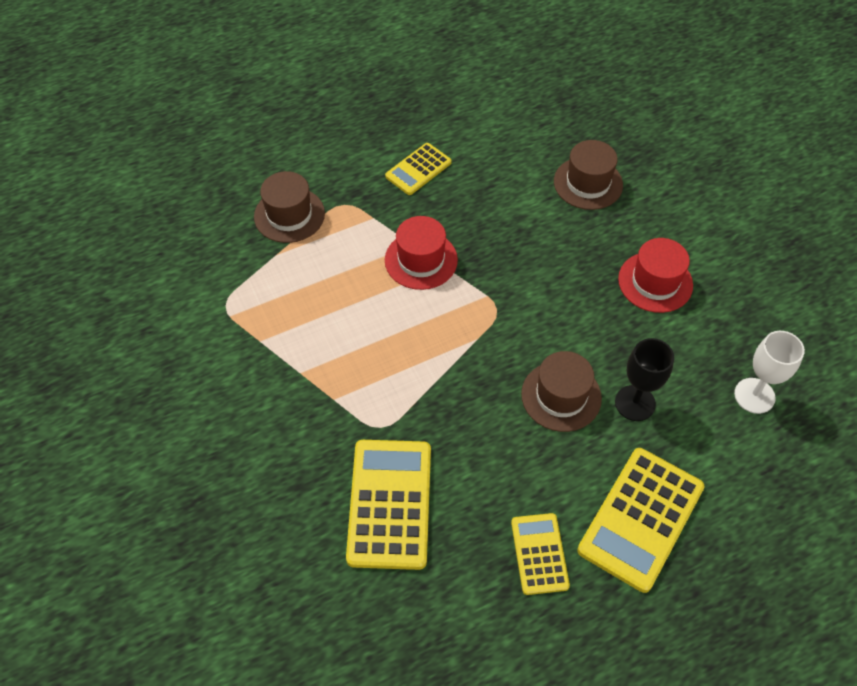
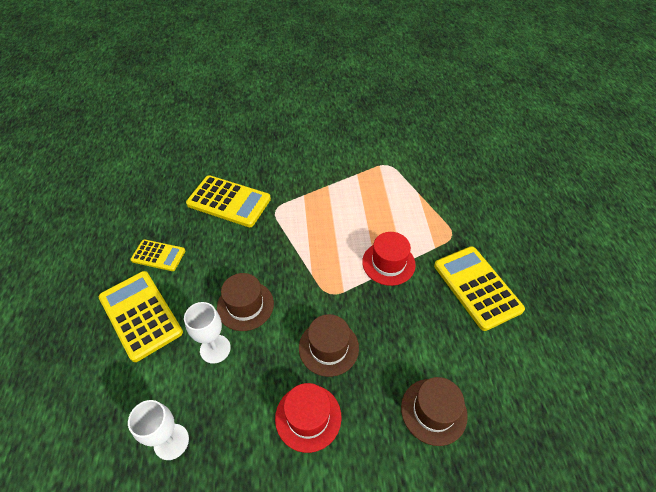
camera: 110 degrees right, 5 degrees down
(289, 215) = (449, 205): brown hat -> brown hat (328, 347)
(418, 169) = (477, 287): yellow calculator -> yellow calculator, size x1.73
(635, 403) = (215, 349): black goblet -> white goblet

